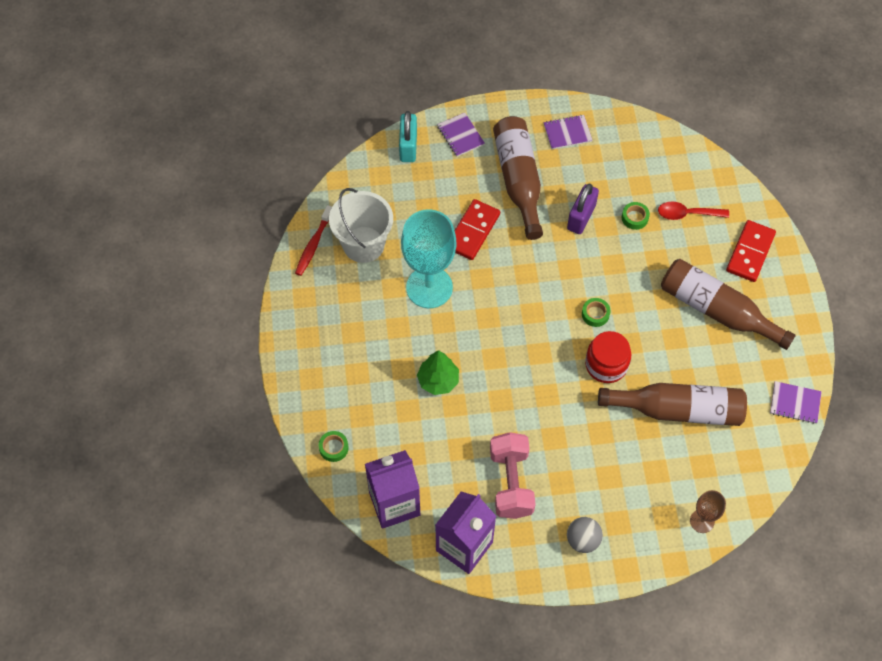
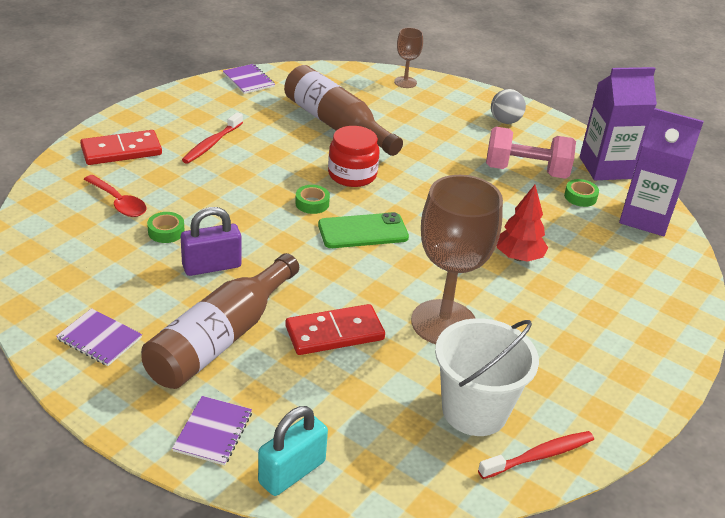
camera: 140 degrees left, 25 degrees down
(333, 448) = (674, 280): green tape -> green tape (580, 197)
(429, 287) = (443, 323): turquoise goblet -> brown goblet
(438, 381) = (518, 257): green tree -> red tree
(511, 483) = (526, 171): pink dumbbell -> pink dumbbell turned 60 degrees clockwise
(542, 318) = (363, 231): none -> green phone
(717, 310) = (212, 144): brown bottle -> red toothbrush

